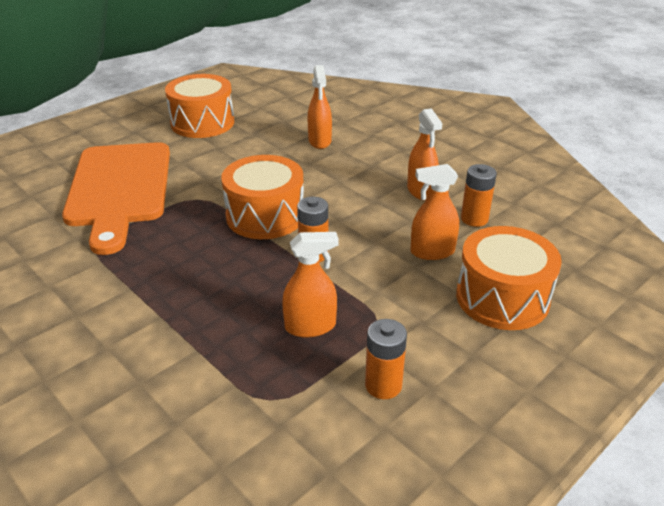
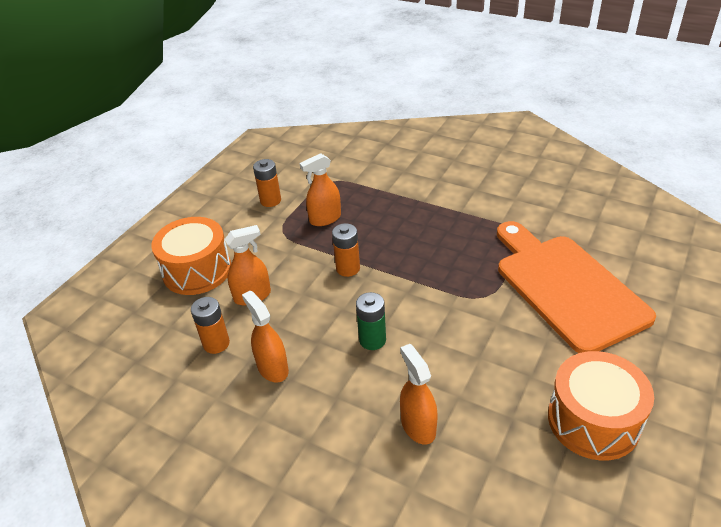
camera: 165 degrees right, 5 degrees up
(265, 216) = (409, 294): orange drum -> none
(323, 190) = (372, 340): none -> green battery

